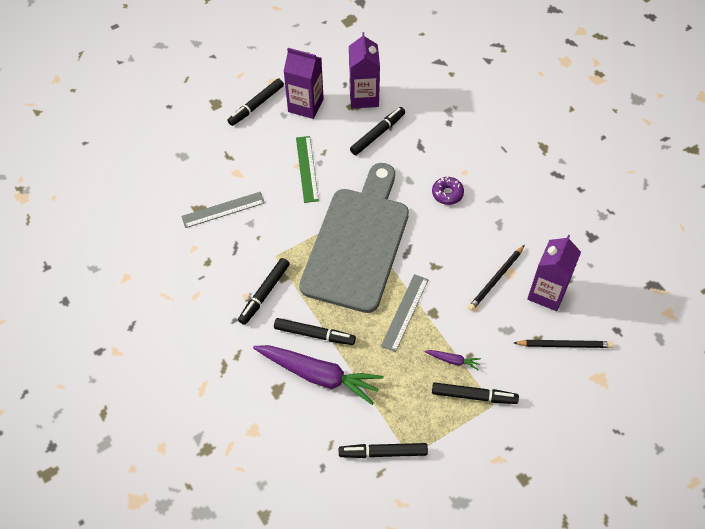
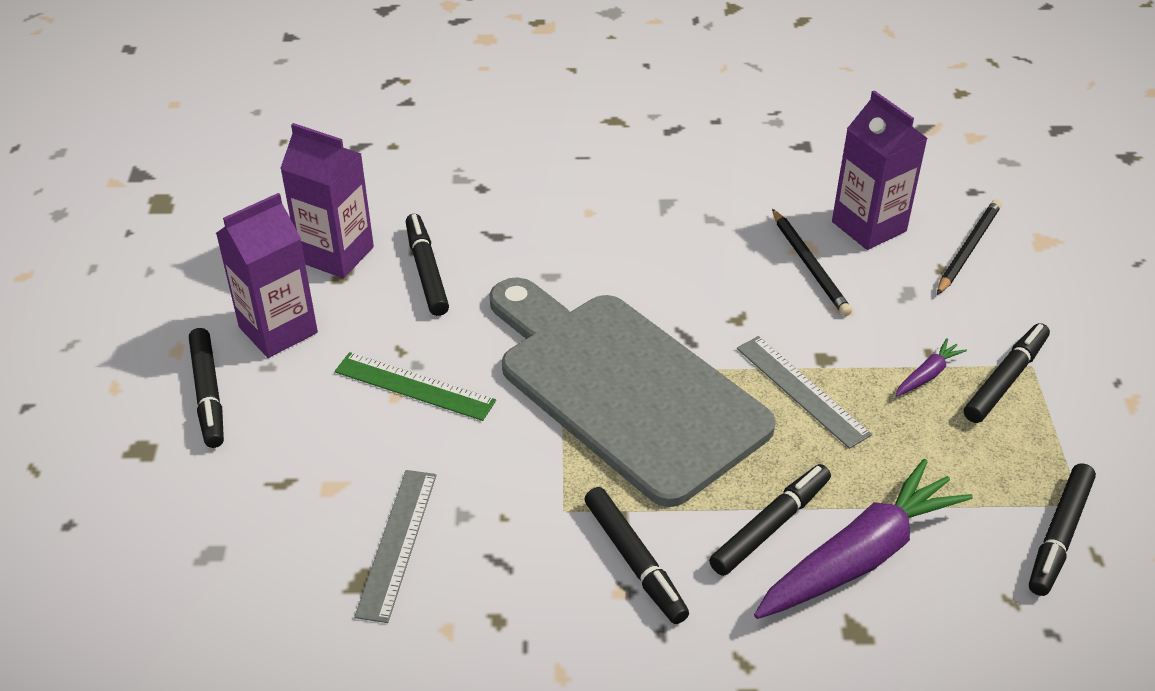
camera: 60 degrees left, 15 degrees down
(447, 193) = (613, 246): purple donut -> none

